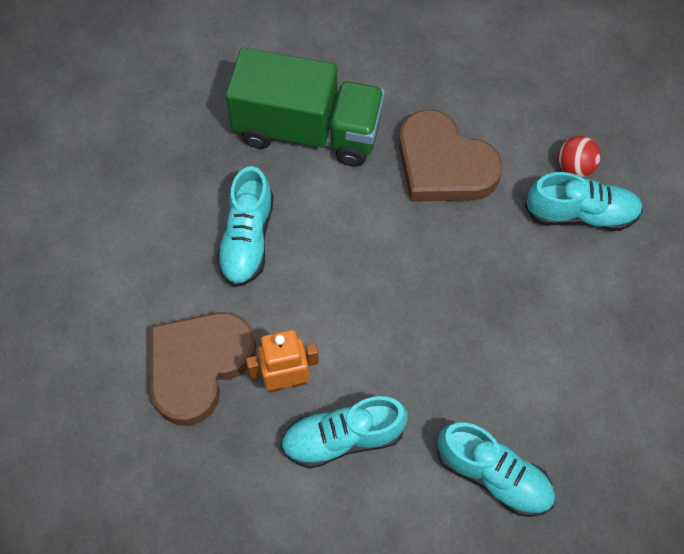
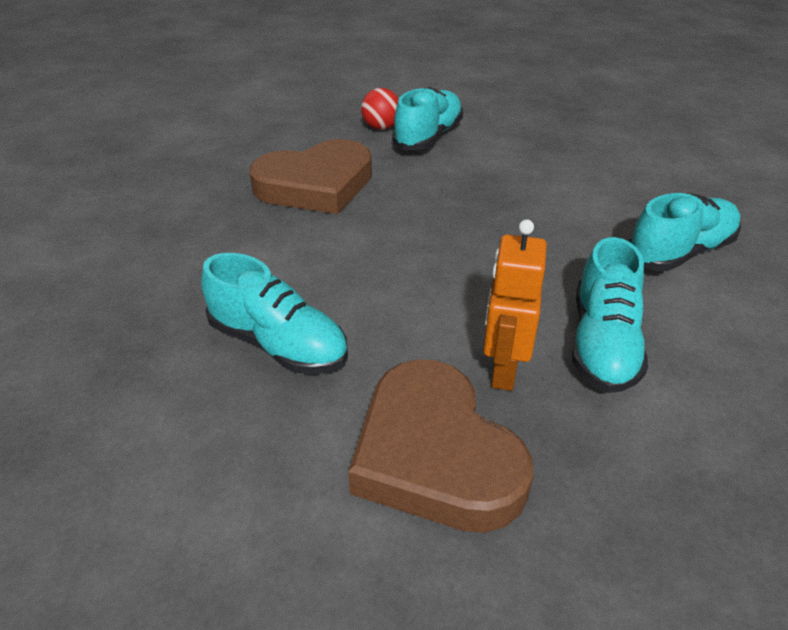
camera: 65 degrees left, 25 degrees down
(308, 130) = (184, 253): green truck -> none

